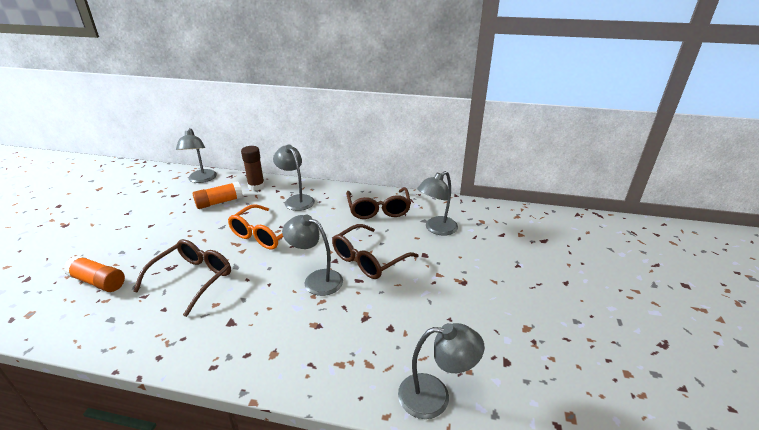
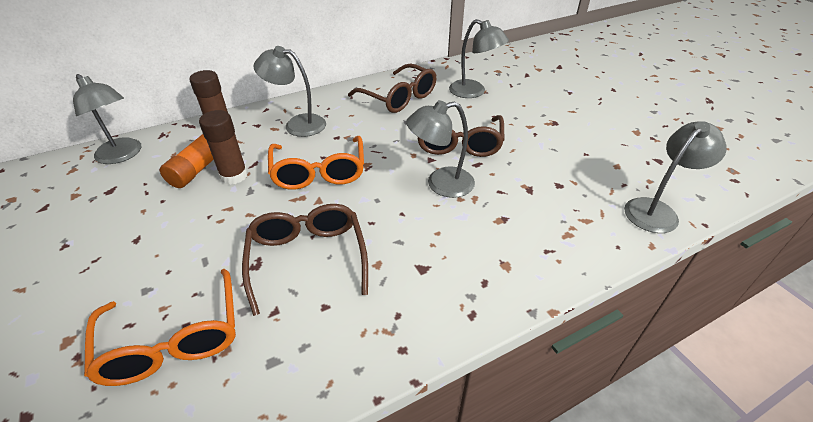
camera: 40 degrees left, 10 degrees up
(98, 282) = (173, 340): orange glue stick -> orange glasses
(227, 214) = (234, 176): none -> brown glue stick
(436, 229) = (473, 92): grey lamp -> grey lamp turned 60 degrees counterclockwise

